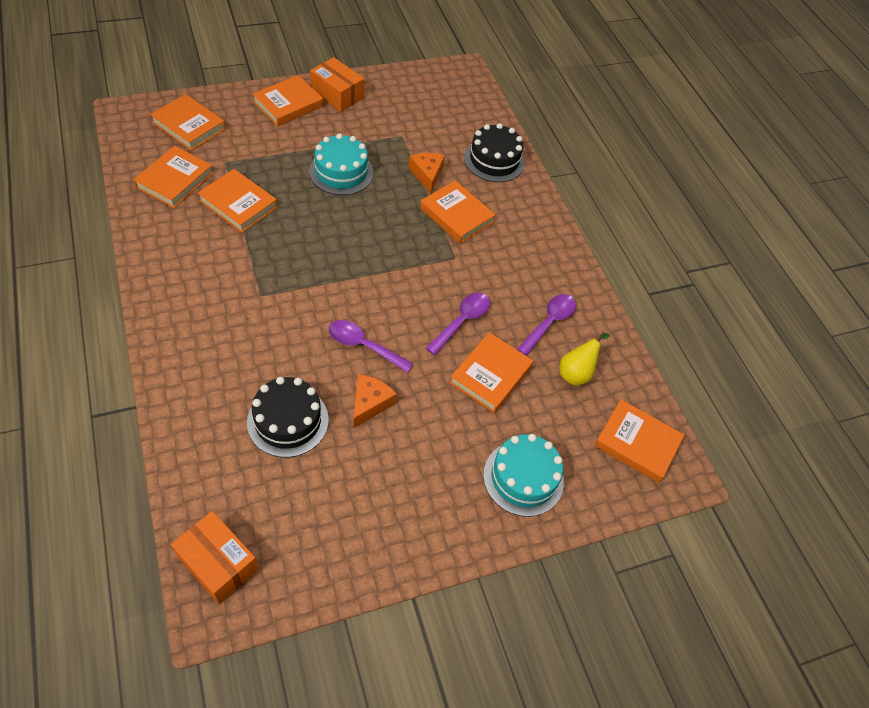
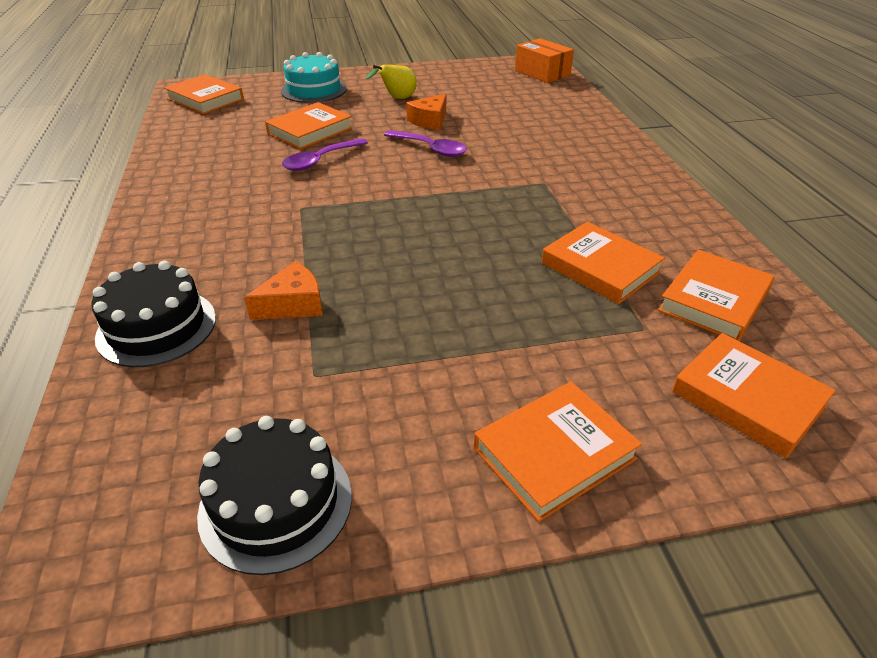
camera: 165 degrees left, 15 degrees down
(288, 421) = (502, 115): black cake -> black cake (276, 503)
(337, 94) = (439, 485): orange box -> none
(341, 172) = (441, 310): turquoise cake -> none
(427, 175) = (293, 304): orange cheese -> orange cheese turned 120 degrees counterclockwise
(456, 215) = (273, 250): orange book -> none
(549, 322) = (223, 158): purple spoon -> none
(576, 373) = (224, 130): yellow pear -> yellow pear (397, 99)

